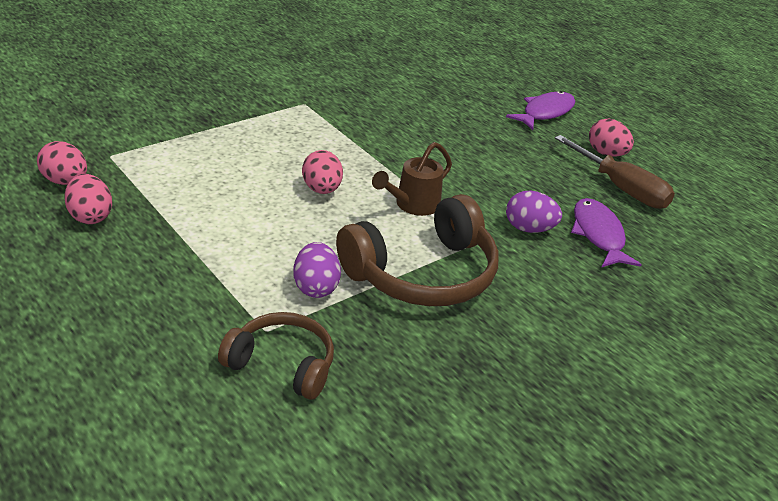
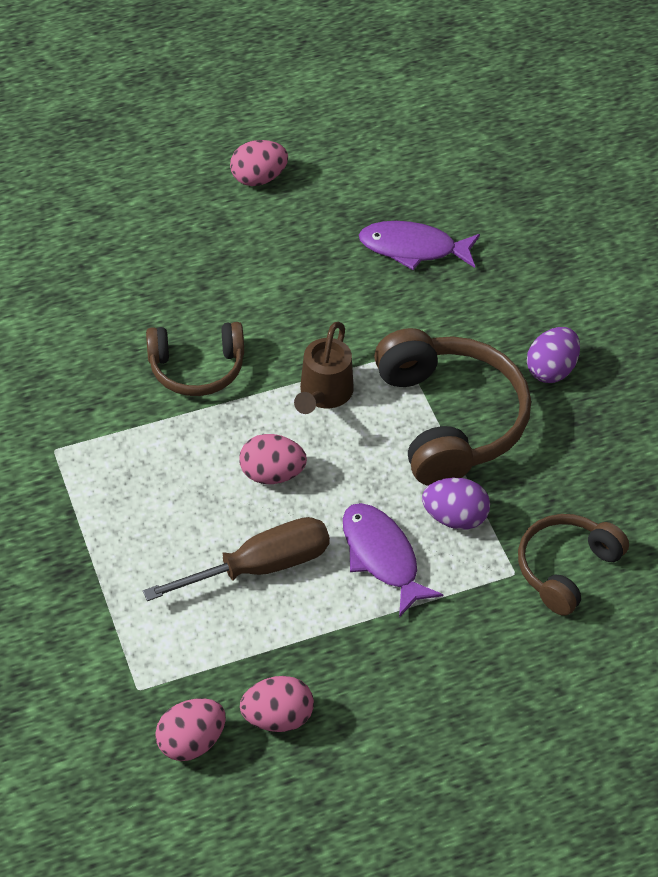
camera: 70 degrees left, 15 degrees up
(405, 147) = (197, 368): none -> brown headphones
(412, 205) = (323, 394): brown watering can -> brown watering can turned 45 degrees clockwise
(529, 229) = (390, 304): purple egg -> purple egg (551, 370)
(545, 112) = (148, 200): purple fish -> purple fish (382, 557)
(621, 188) = (333, 194): brown screwdriver -> brown screwdriver (260, 567)

